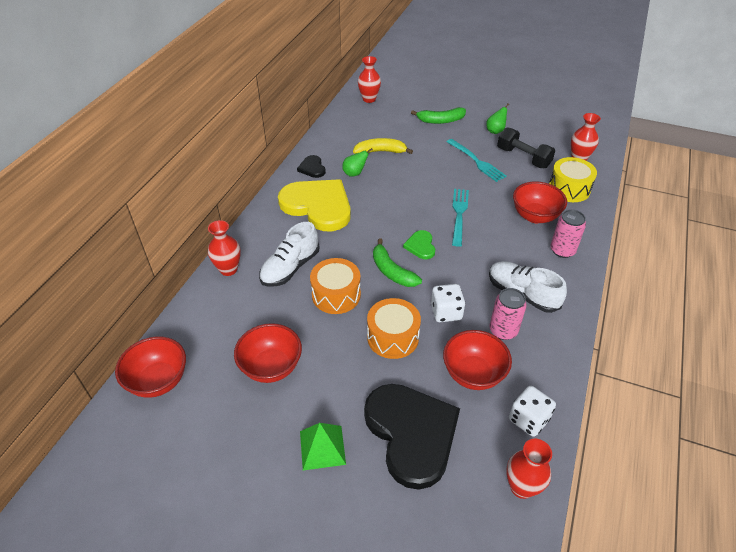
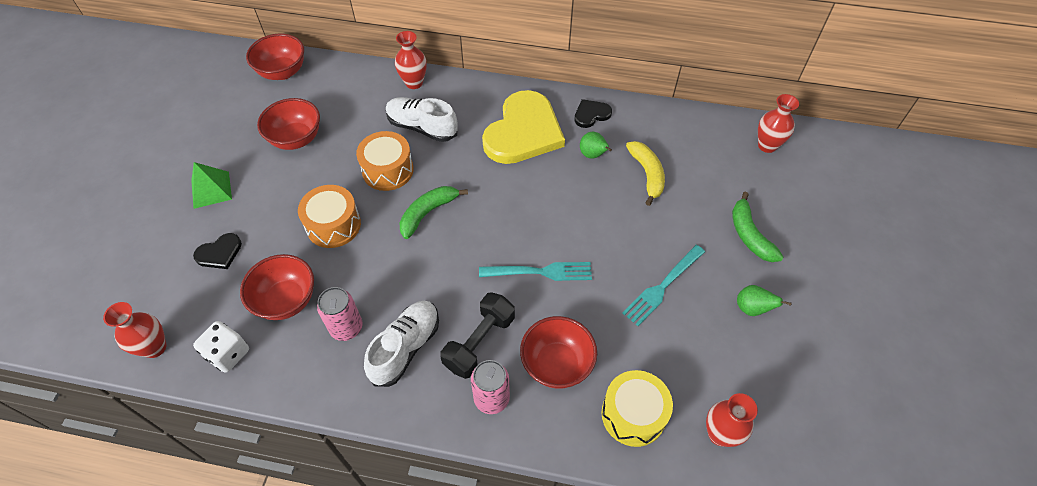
camera: 80 degrees right, 10 degrees up
(411, 433) = (219, 253): black heart -> black heart, size x0.44
(420, 246) = (473, 236): green heart -> none
(446, 312) = (370, 269): white dice -> none
(523, 158) = (693, 349): black dumbbell -> black dumbbell (479, 342)

